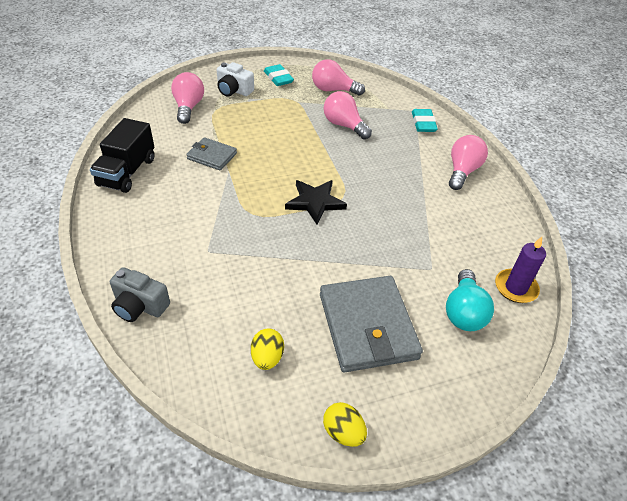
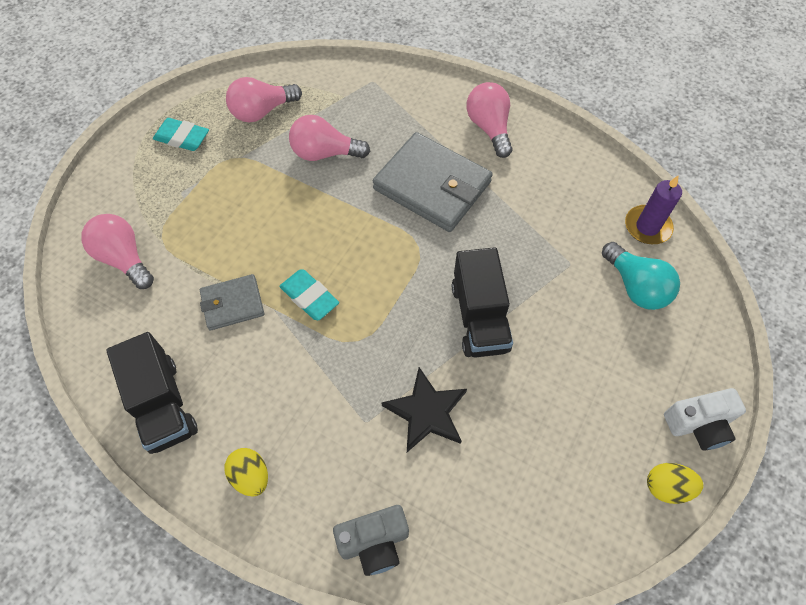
camera: 40 degrees left, 15 degrees up
(234, 90) = (150, 193): white camera -> white camera (698, 424)
(267, 358) = (542, 480): yellow egg -> yellow egg (251, 476)
(315, 202) = (400, 275): black star -> black star (426, 412)
(335, 253) = (479, 317): none -> black truck
(367, 326) = (583, 370): grey wallet -> grey wallet (432, 186)
(423, 123) = (397, 92): turquoise eraser -> turquoise eraser (309, 297)

